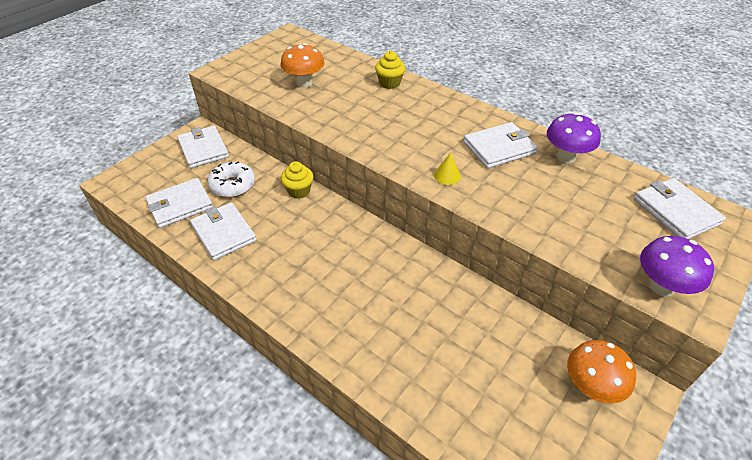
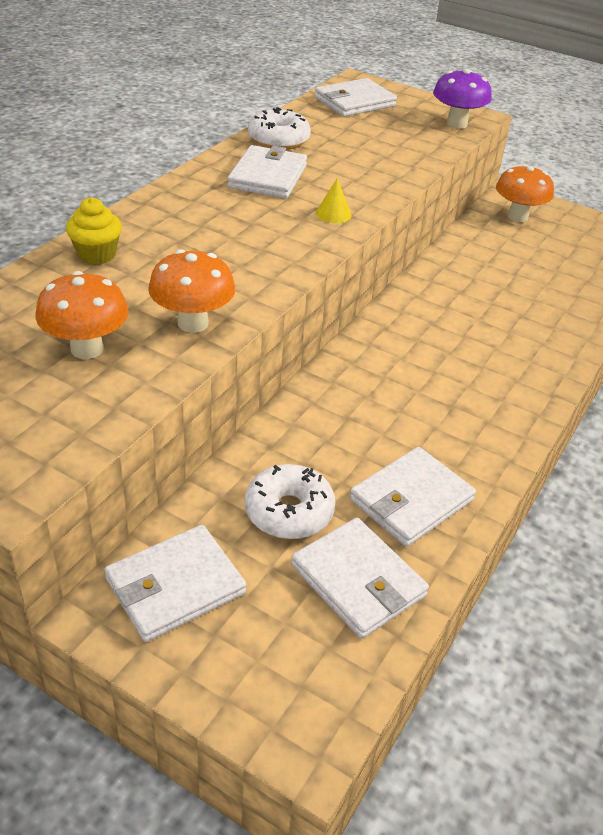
camera: 100 degrees left, 5 degrees down
(299, 191) = (291, 422): yellow cupcake -> none
(320, 113) = (193, 323): none -> orange mushroom
(499, 148) = (268, 176): white wallet -> white wallet turned 45 degrees clockwise
(566, 157) = (278, 140): purple mushroom -> white donut

